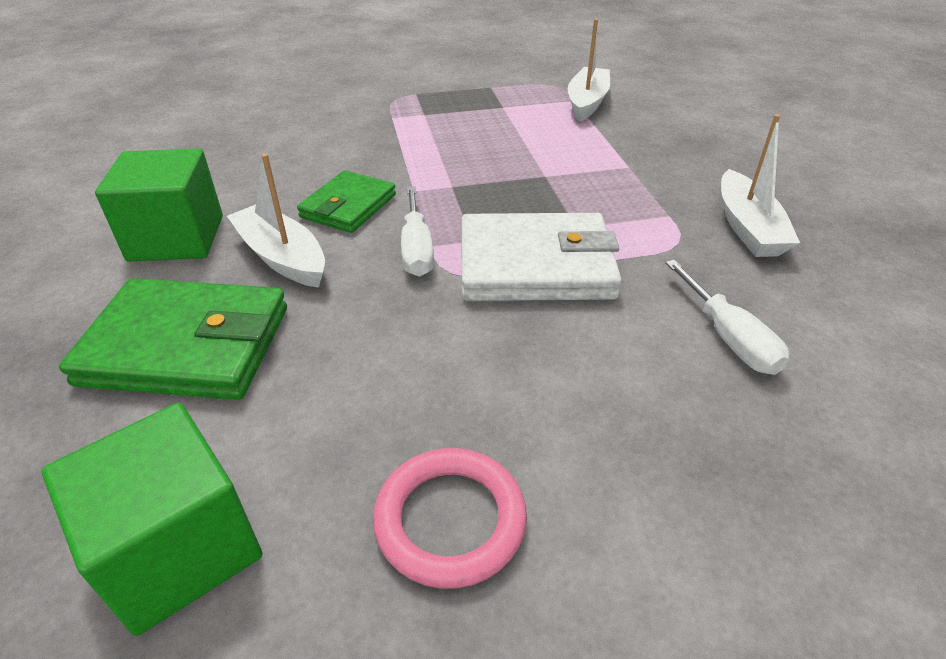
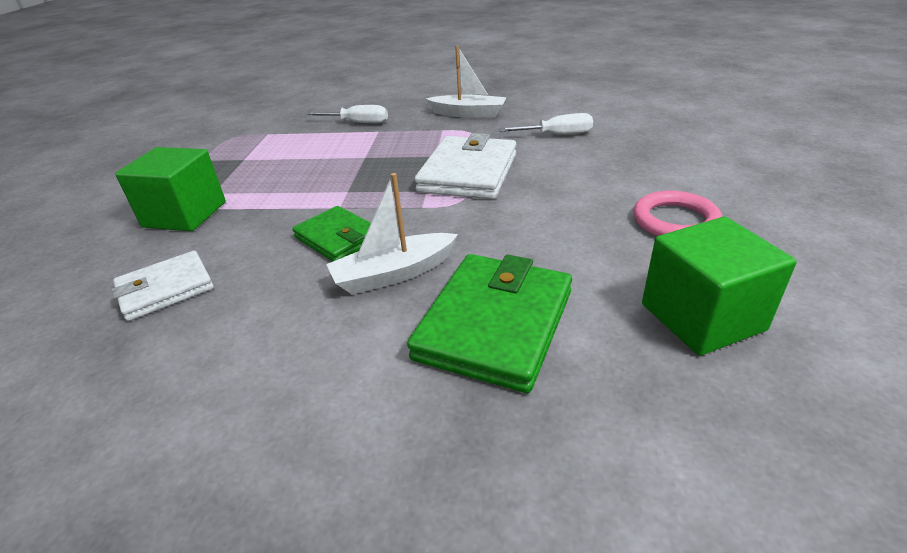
camera: 70 degrees left, 5 degrees down
(176, 238) = (314, 341): green cube -> green cube (185, 214)
(258, 146) = (166, 289): none -> white wallet
(416, 249) = (423, 212): white screwdriver -> white screwdriver (358, 123)
(587, 102) = (277, 130): white boat -> none

